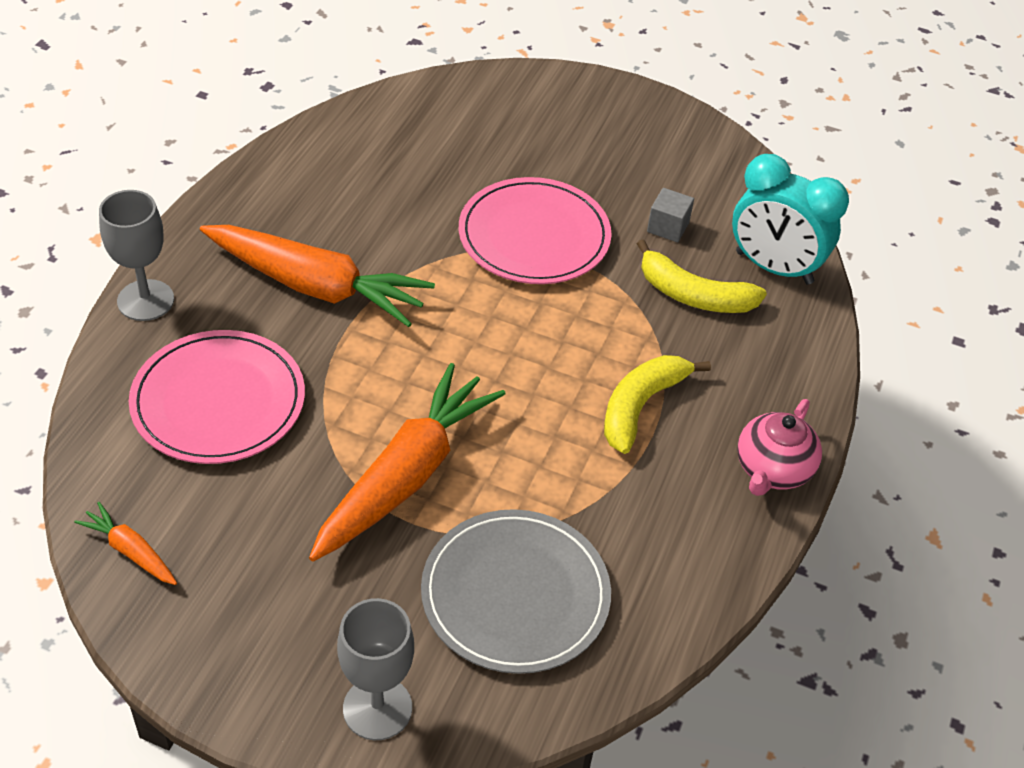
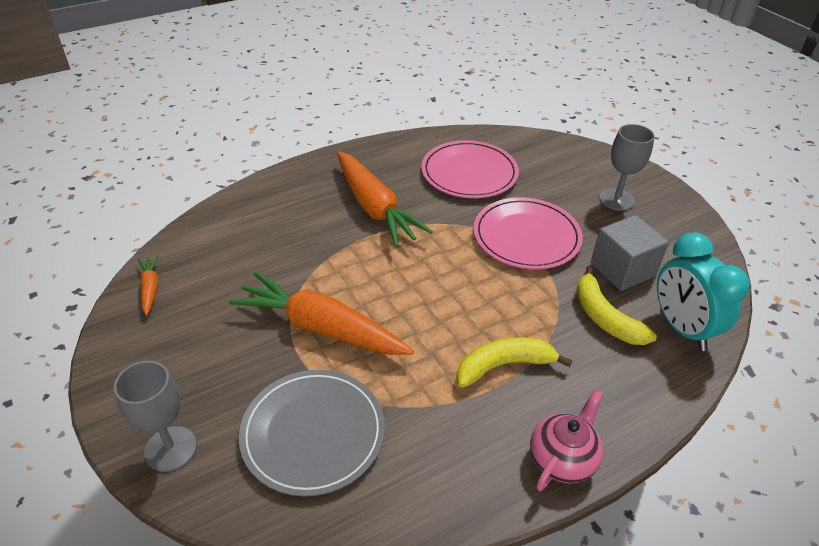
camera: 40 degrees right, 5 degrees down
(145, 300) = (285, 177): grey goblet -> grey goblet (616, 199)
(218, 401) = (267, 239): pink plate -> pink plate (469, 173)
(406, 476) = (321, 328): orange carrot -> orange carrot turned 135 degrees counterclockwise
(668, 227) = (622, 269): grey cube -> grey cube, size x1.83
(772, 470) = (562, 459): pink teapot -> pink teapot turned 150 degrees clockwise

